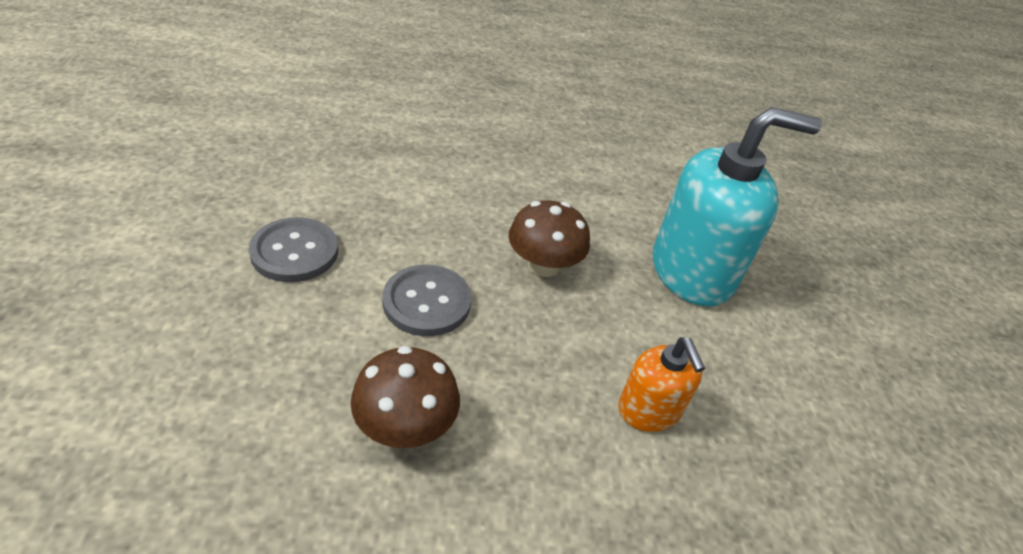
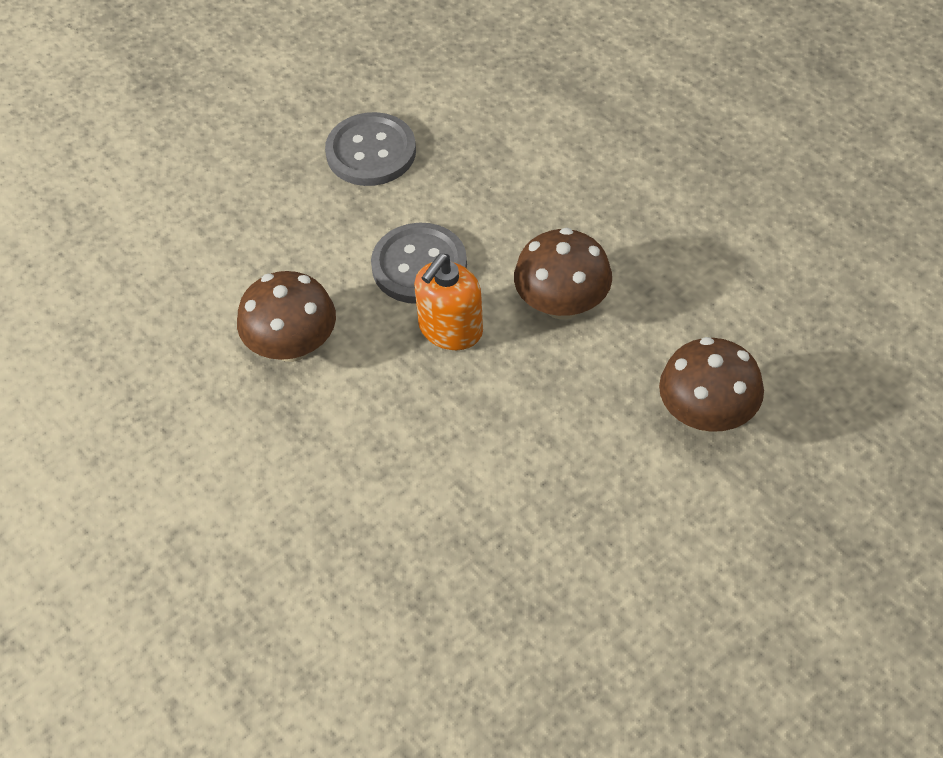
camera: 60 degrees right, 10 degrees up
(649, 410) = (477, 480): orange soap dispenser -> orange soap dispenser (450, 329)
(692, 271) = (707, 414): turquoise soap dispenser -> brown mushroom

